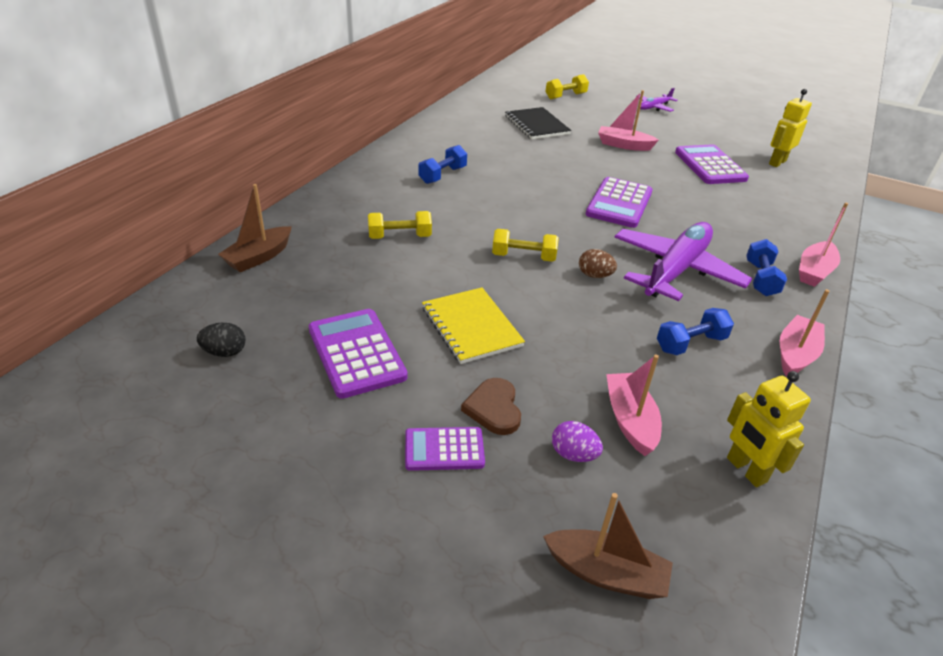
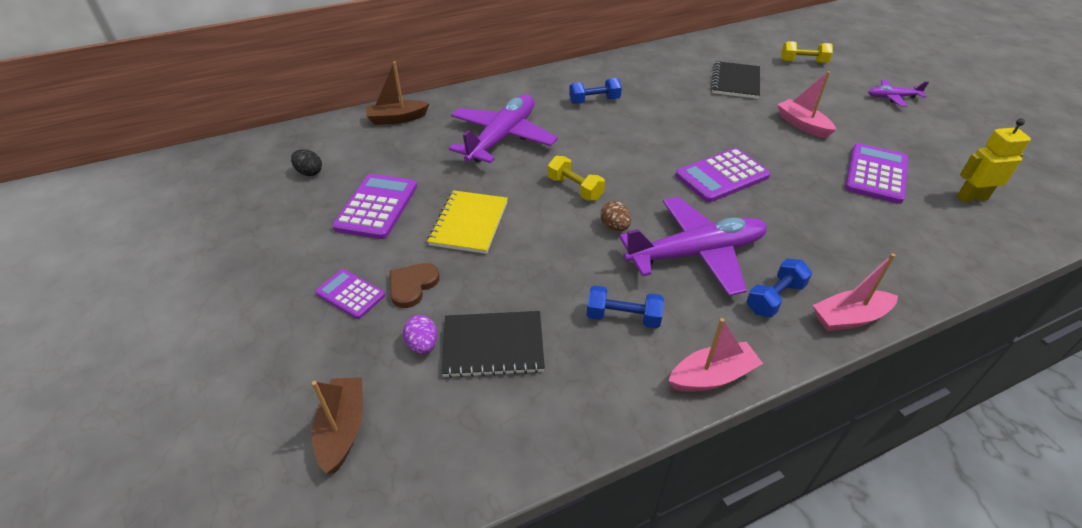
camera: 40 degrees right, 5 degrees up
(400, 237) = (502, 138): yellow dumbbell -> purple plane
(606, 573) = (343, 429): brown boat -> brown boat turned 150 degrees counterclockwise
(630, 420) = (493, 346): pink boat -> black notebook
(746, 470) = (531, 433): yellow robot -> none

